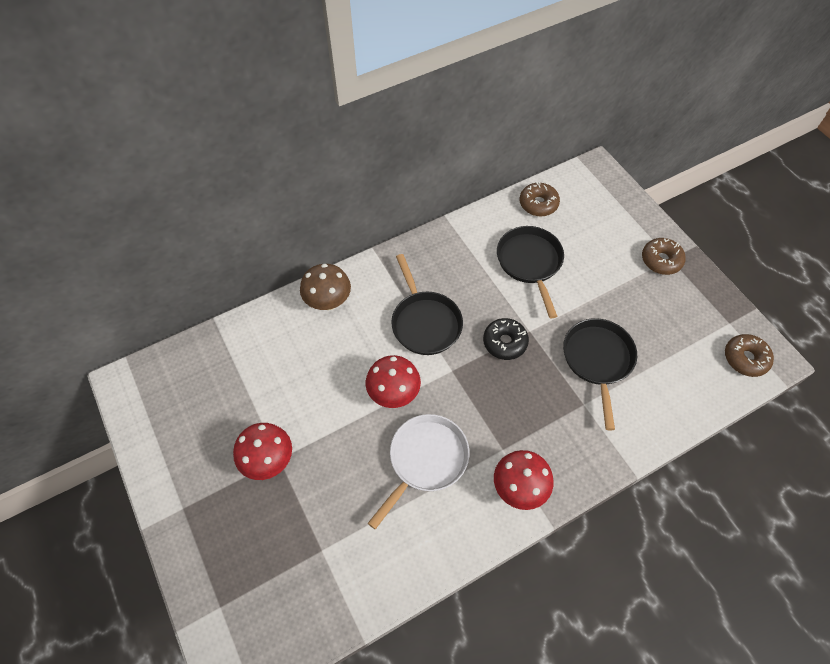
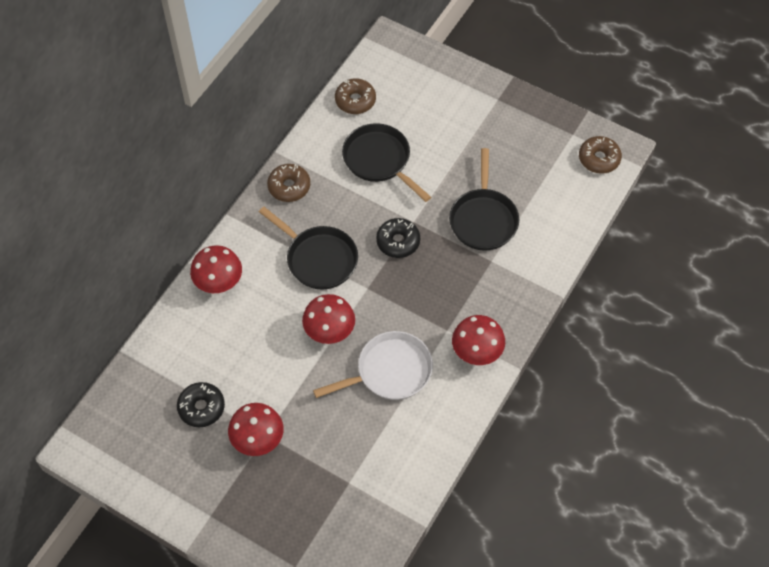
camera: 30 degrees left, 0 degrees up
(242, 403) = (201, 407): none -> black donut
(328, 302) = (219, 283): brown mushroom -> red mushroom
(425, 460) = (389, 371): white pan -> white pan turned 60 degrees clockwise
(597, 360) = (483, 219): black pan -> black pan turned 150 degrees counterclockwise
(661, 260) = (490, 104): brown donut -> brown donut (289, 187)

